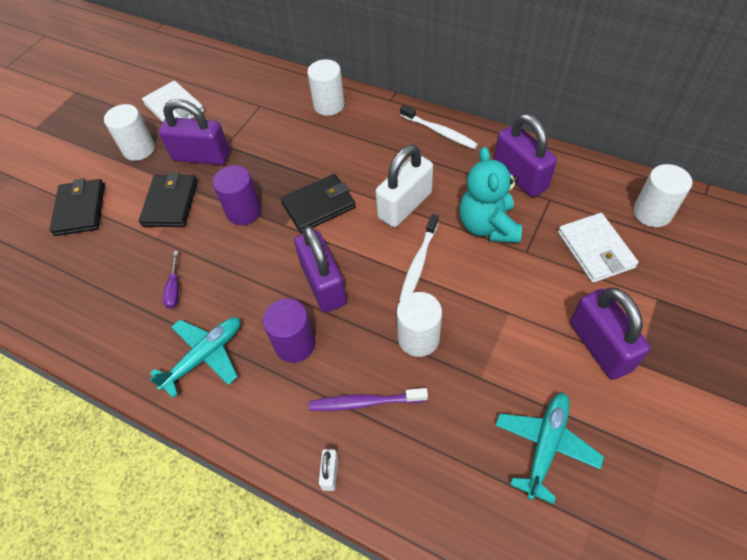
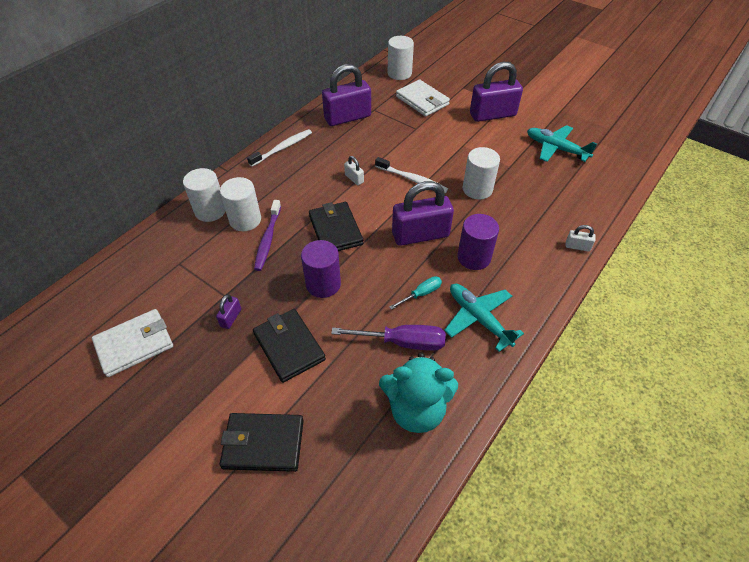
camera: 85 degrees left, 5 degrees down
(139, 149) = (188, 381): white cylinder -> white cylinder (245, 220)
(171, 203) = (289, 346): black wallet -> black wallet turned 45 degrees clockwise
(174, 289) = (402, 342): purple screwdriver -> purple screwdriver, size x1.72
(201, 156) = (231, 318): purple padlock -> purple padlock, size x0.43
(236, 297) = (421, 294): none -> turquoise screwdriver
(365, 402) = (525, 223): purple toothbrush -> purple toothbrush (268, 239)
(405, 205) = (354, 178): white padlock -> white padlock, size x0.43
(488, 226) = (388, 141): turquoise teddy bear -> turquoise teddy bear (416, 409)
(595, 250) = (422, 100): white wallet -> white wallet turned 60 degrees clockwise

